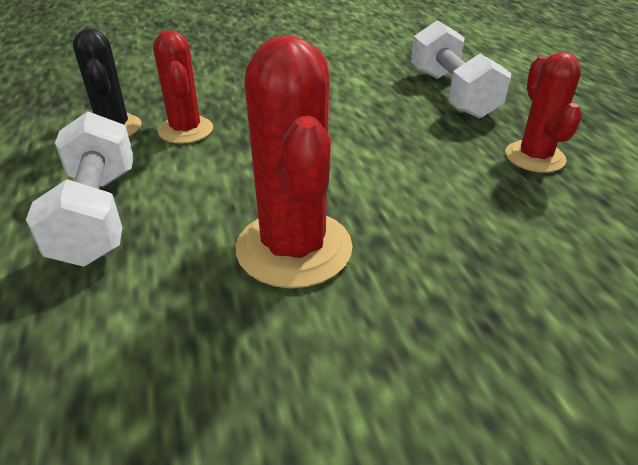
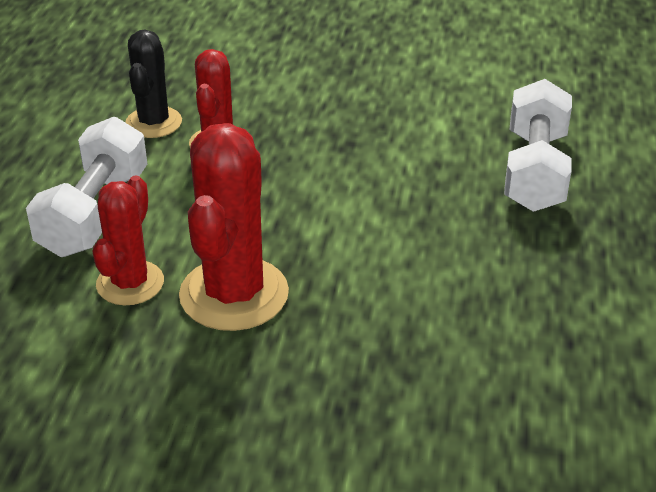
camera: 25 degrees right, 0 degrees up
(534, 157) = (547, 275): red cactus -> red cactus (130, 283)

